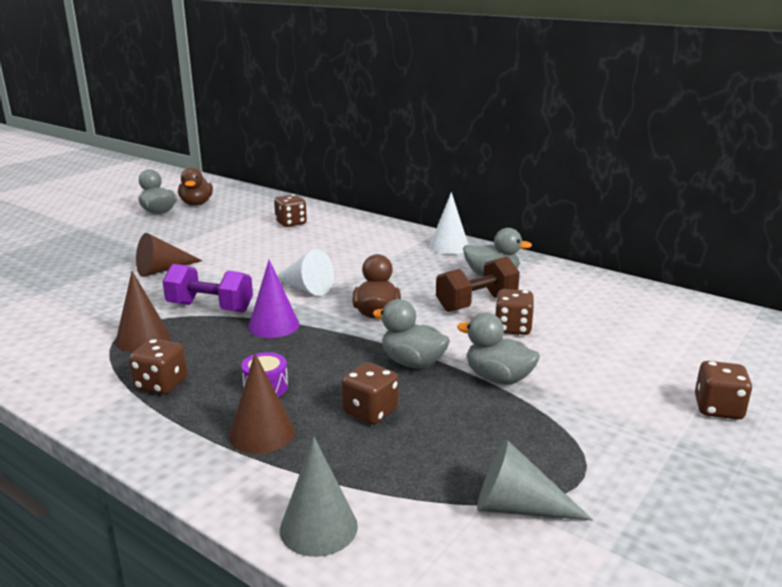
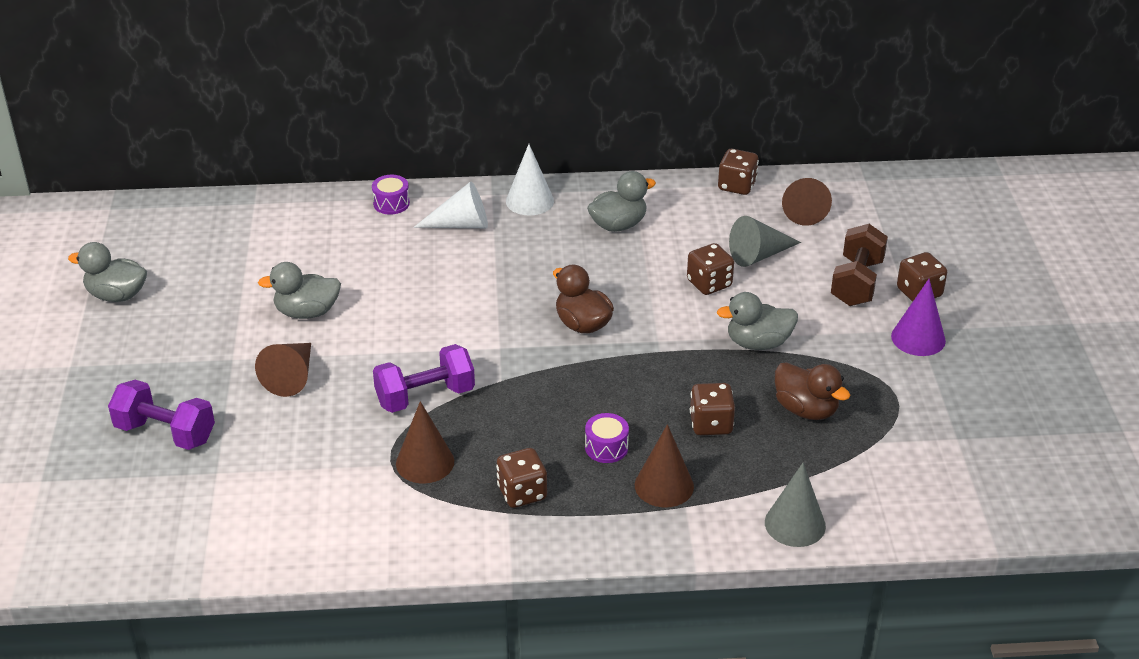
camera: 40 degrees left, 15 degrees up
(58, 267) = (165, 433): none -> purple dumbbell
(196, 204) = (140, 259): brown duck -> brown duck (806, 409)
(274, 325) = (516, 385): purple cone -> purple cone (918, 338)
(291, 223) = (313, 240): brown dice -> brown dice (737, 186)
(305, 288) = (475, 326): white cone -> white cone (461, 224)
(361, 223) = (391, 203): none -> purple drum
(412, 363) = (680, 362): grey duck -> grey duck (307, 312)
(476, 303) = (647, 268): brown dumbbell -> brown dumbbell (856, 283)
(518, 507) = (885, 440): grey cone -> grey cone (759, 255)
(666, 316) = (803, 209): none -> brown cone

